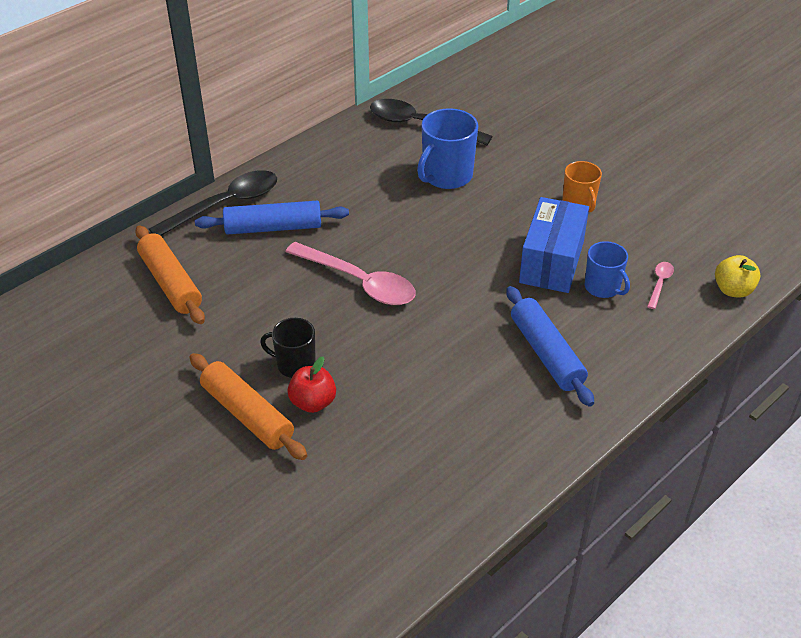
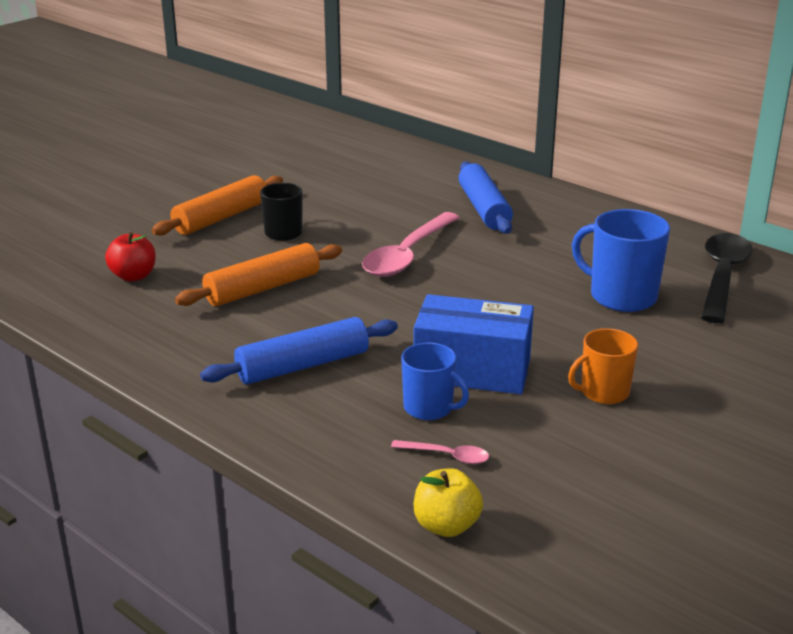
camera: 85 degrees right, 15 degrees down
(170, 283) = (389, 173): orange rolling pin -> orange rolling pin (262, 288)
(225, 204) = (513, 185): black spoon -> none
(313, 402) = (234, 243): red apple -> red apple (133, 276)
(603, 287) = (429, 408): blue mug -> blue mug turned 105 degrees counterclockwise

